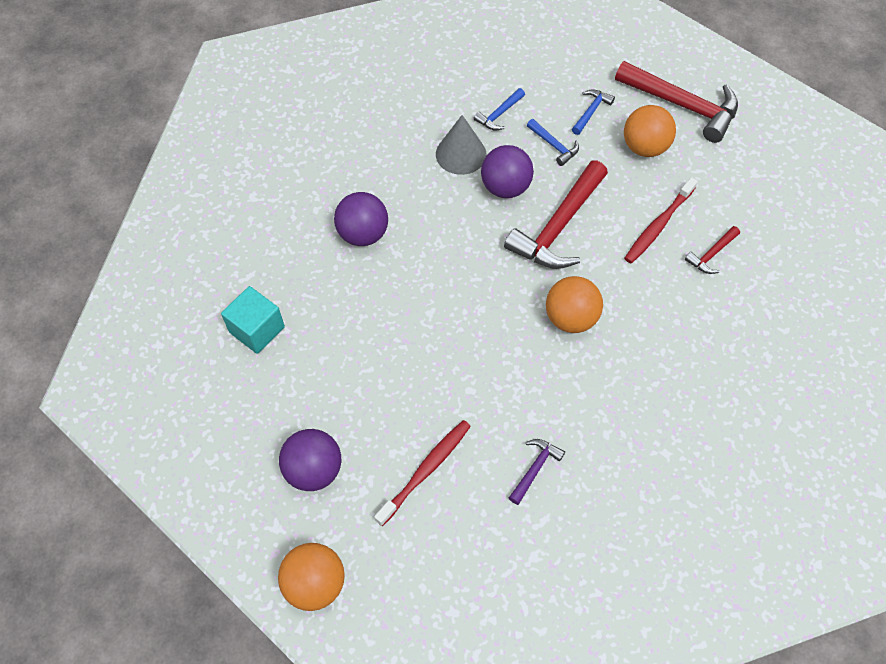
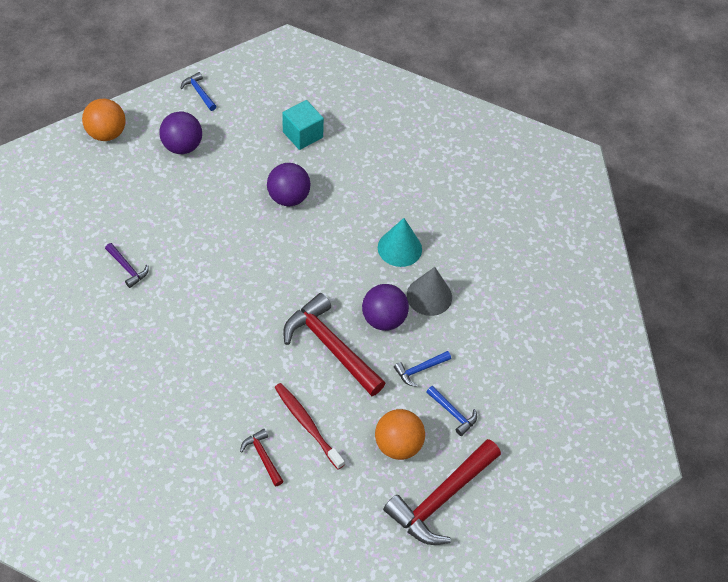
camera: 100 degrees right, 5 degrees down
(363, 234) = (366, 211): purple ball -> purple ball (288, 198)
(406, 192) = (399, 248): none -> turquoise cone
(426, 470) = (155, 206): red toothbrush -> none
(499, 114) = (467, 337): blue hammer -> blue hammer (199, 92)
(570, 318) = (240, 328): orange ball -> none

